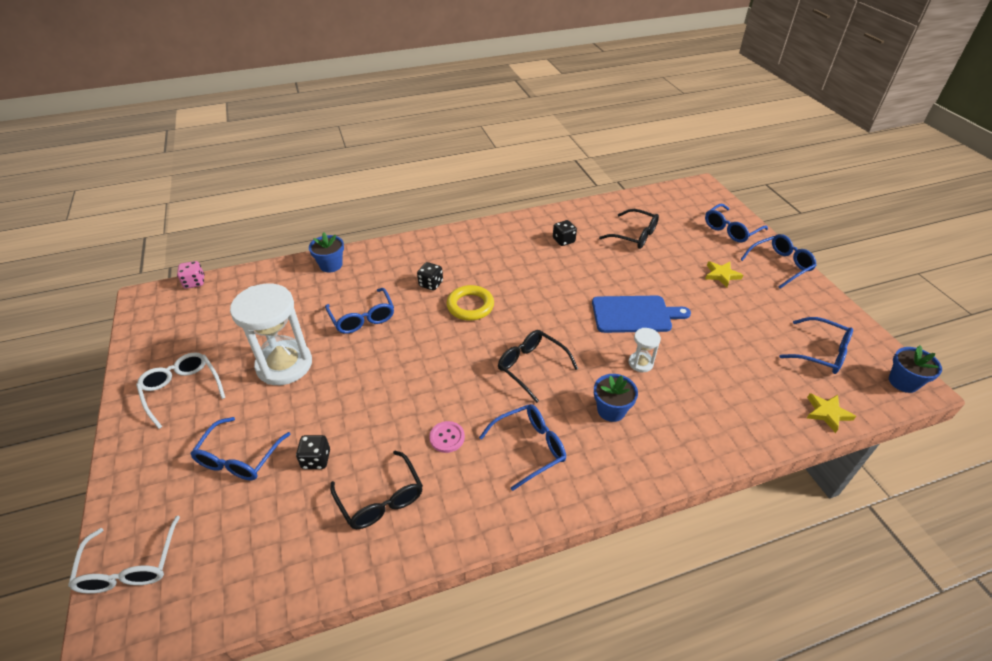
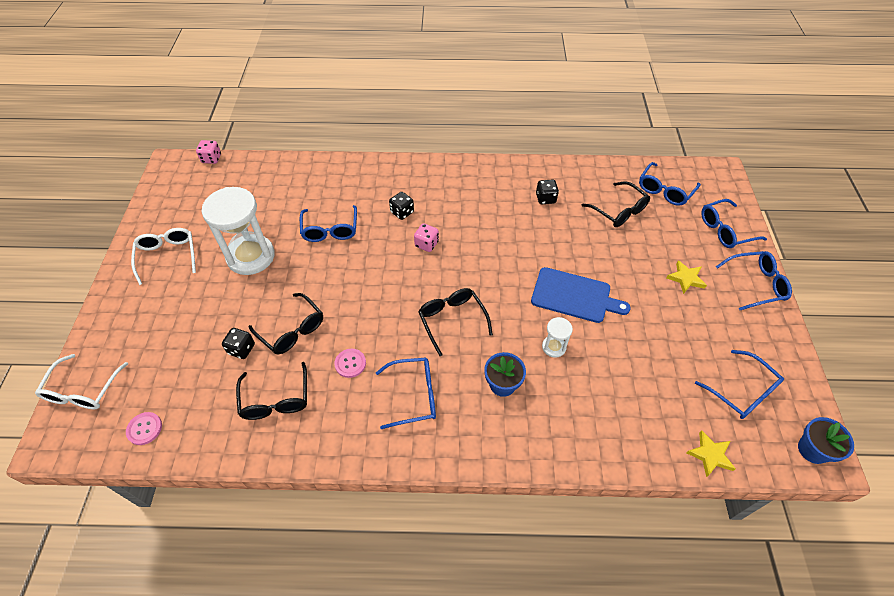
camera: 20 degrees right, 10 degrees up
(232, 583) = (144, 429): none -> pink button
(239, 458) = (186, 329): blue glasses -> blue glasses (665, 190)
(331, 265) = (325, 170): blue flower pot -> none
(366, 424) = (292, 330): none -> black glasses
(470, 306) = (426, 244): yellow ring -> pink dice

